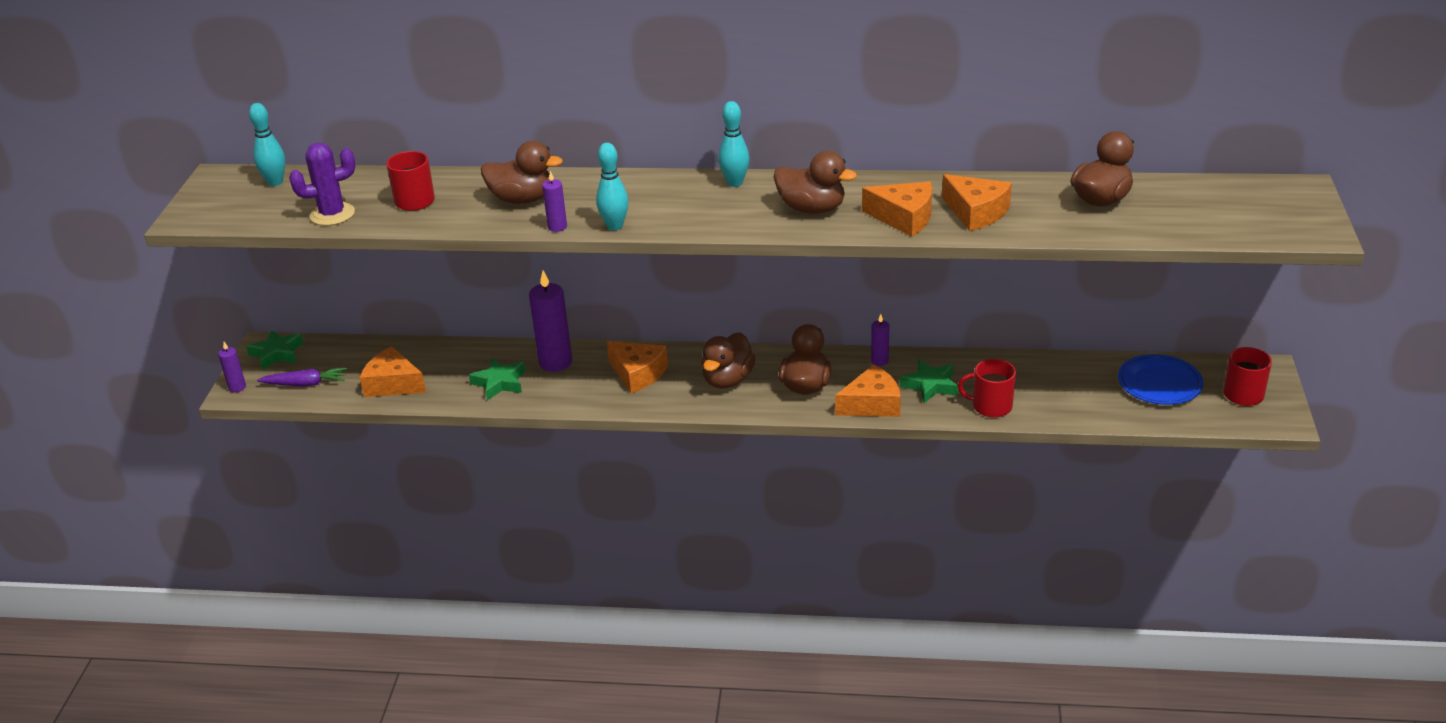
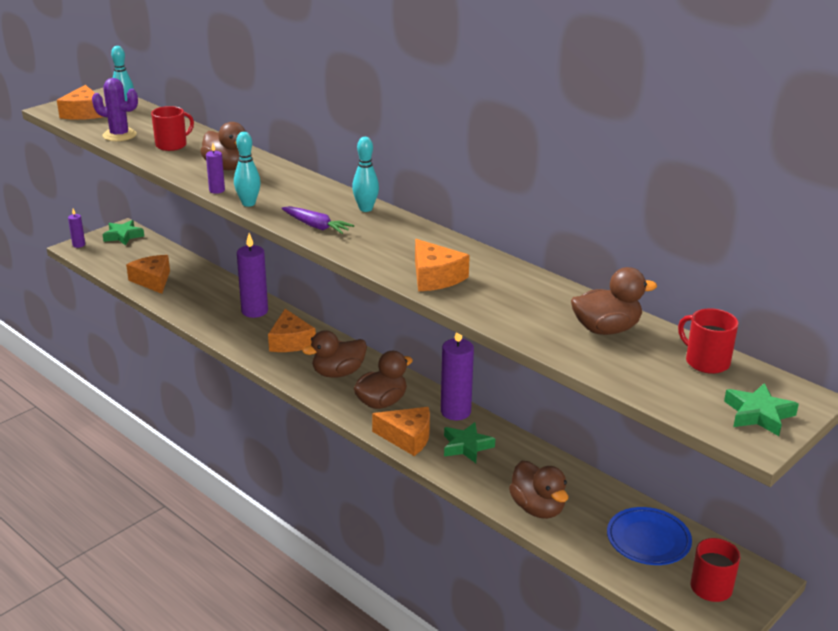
camera: 35 degrees right, 5 degrees down
(305, 384) = (112, 259): purple carrot -> purple carrot (316, 226)
(499, 383) = (207, 308): green star -> green star (758, 414)
(812, 209) = (384, 245): brown duck -> brown duck (537, 508)
(879, 361) = (455, 412): purple candle -> purple candle, size x1.94
(976, 212) = (492, 296): orange cheese -> orange cheese (84, 113)
(991, 406) = (489, 484): red mug -> red mug (706, 362)

